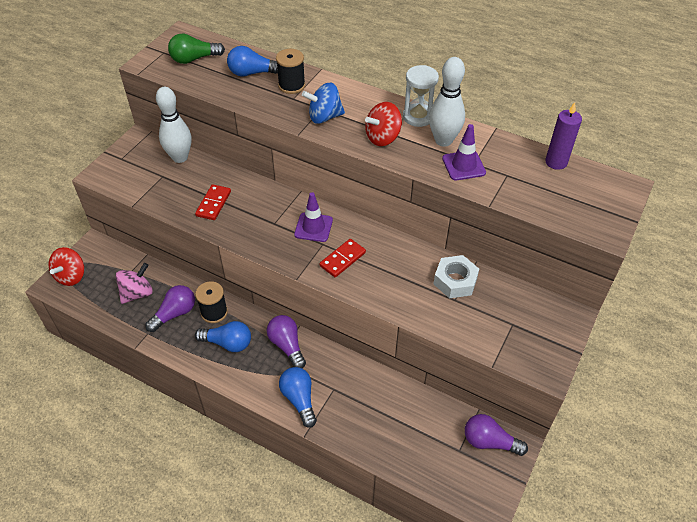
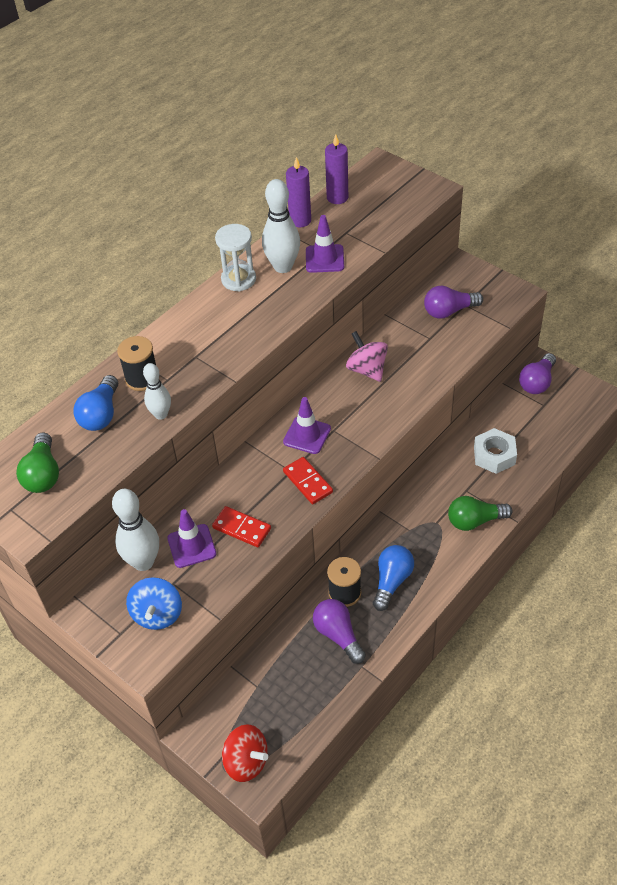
camera: 75 degrees left, 0 degrees up
(137, 293) = (296, 677): pink spinning top -> pink spinning top (367, 369)
(195, 179) = (191, 546): none -> purple traffic cone
(256, 102) = (161, 414): none -> white bowling pin
(287, 346) = (405, 525): purple light bulb -> purple light bulb (449, 311)
(299, 399) = (475, 521): blue light bulb -> green light bulb
(324, 117) = (212, 355): blue spinning top -> blue spinning top (157, 614)
(342, 259) = (360, 416): red domino -> red domino (307, 482)
(383, 138) = (264, 311): red spinning top -> none
(455, 281) = (407, 333): white nut -> white nut (494, 455)
(511, 142) = (300, 220): none -> purple candle

